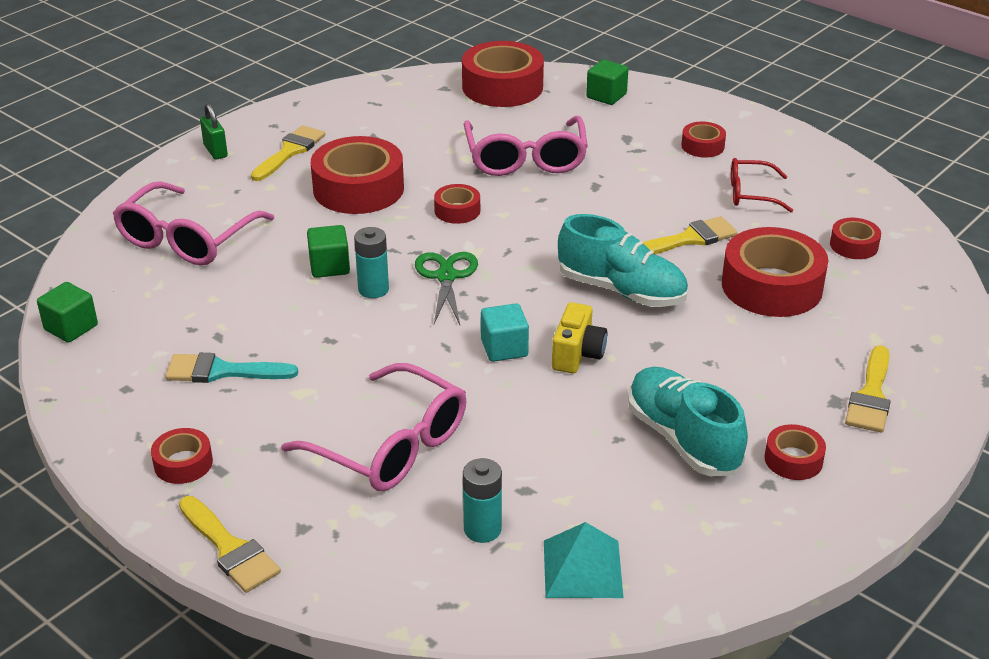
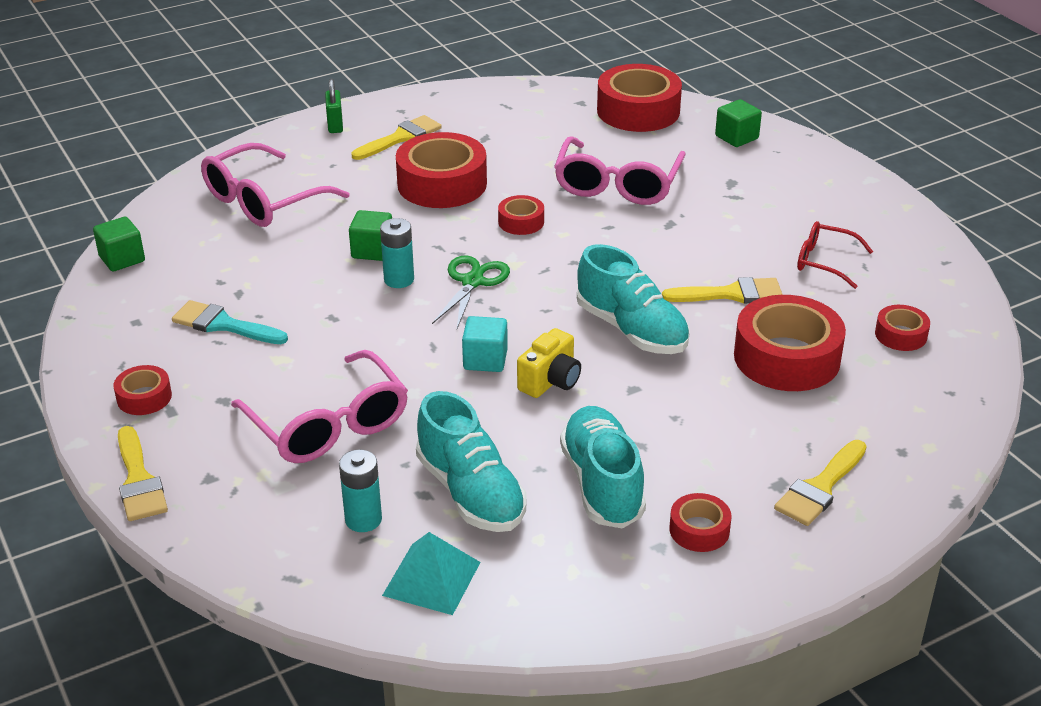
camera: 20 degrees right, 0 degrees up
(568, 477) = (471, 492): none -> turquoise shoe
(702, 146) = (804, 205): red tape -> none

